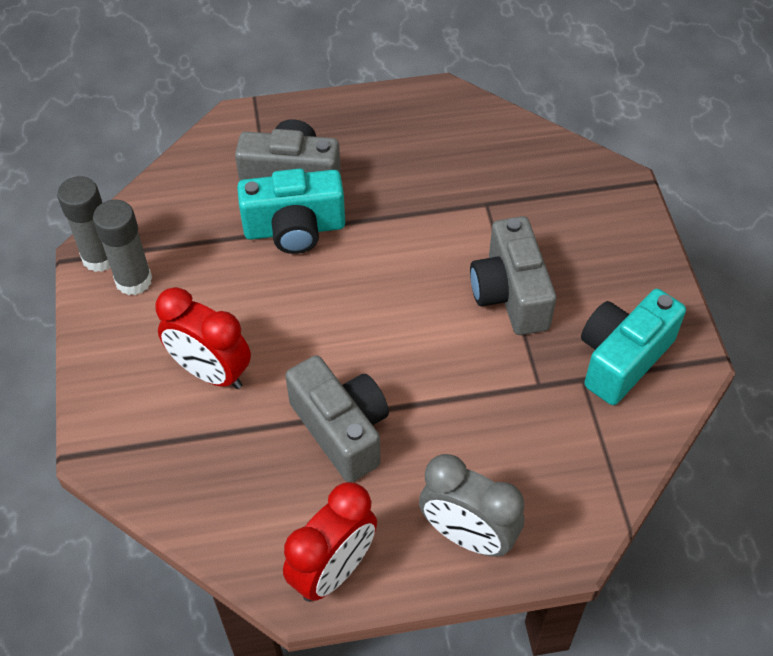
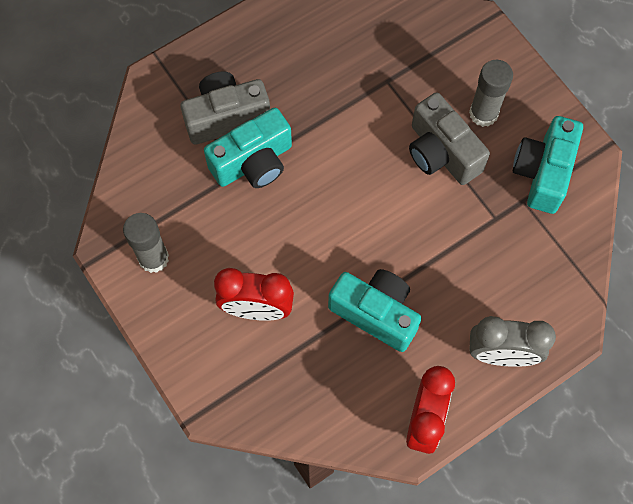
camera: 25 degrees left, 15 degrees up
(100, 257) = (115, 249): grey glue stick -> grey glue stick (483, 113)
(342, 430) = (376, 313): grey camera -> turquoise camera

